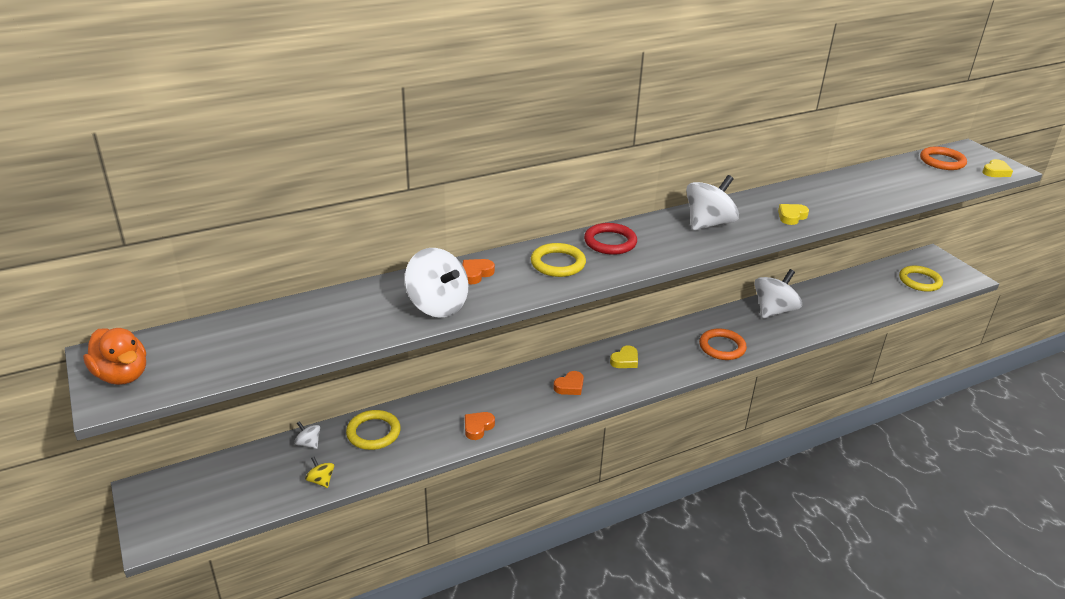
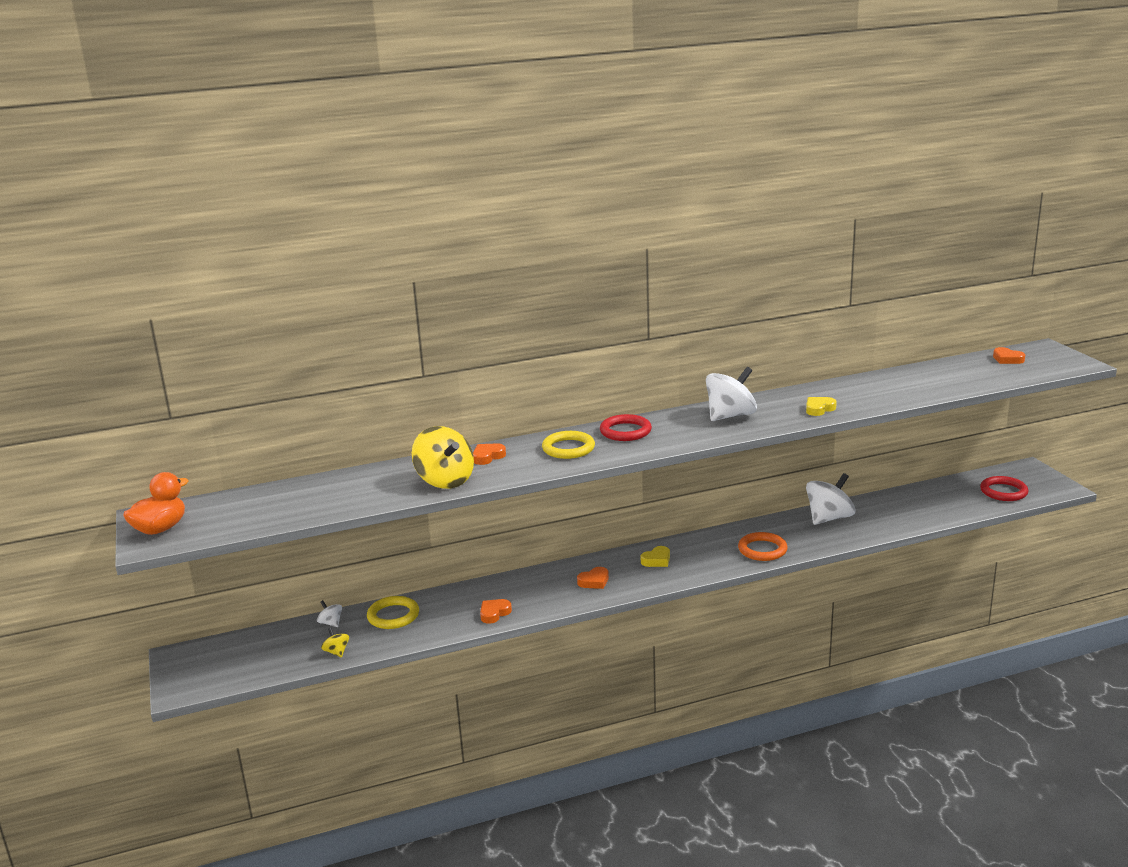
camera: 10 degrees right, 10 degrees down
(122, 375) = (160, 529): orange duck -> orange duck turned 105 degrees counterclockwise
(437, 305) = (445, 480): white spinning top -> yellow spinning top
(920, 281) = (1003, 492): yellow ring -> red ring
(942, 161) = (1007, 359): orange ring -> orange heart
(995, 172) = (1063, 367): yellow heart -> none

